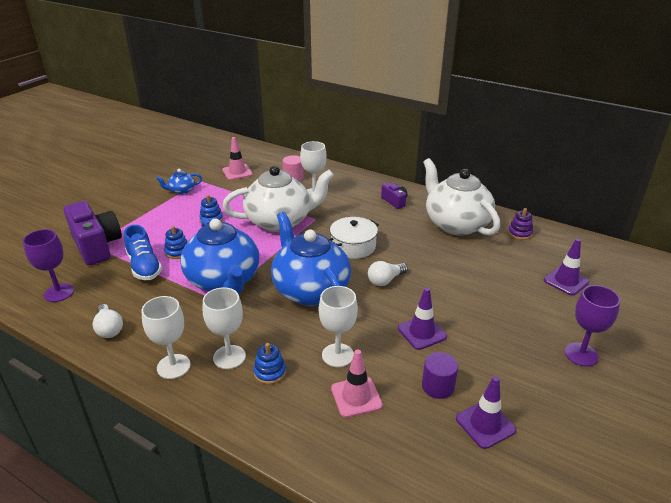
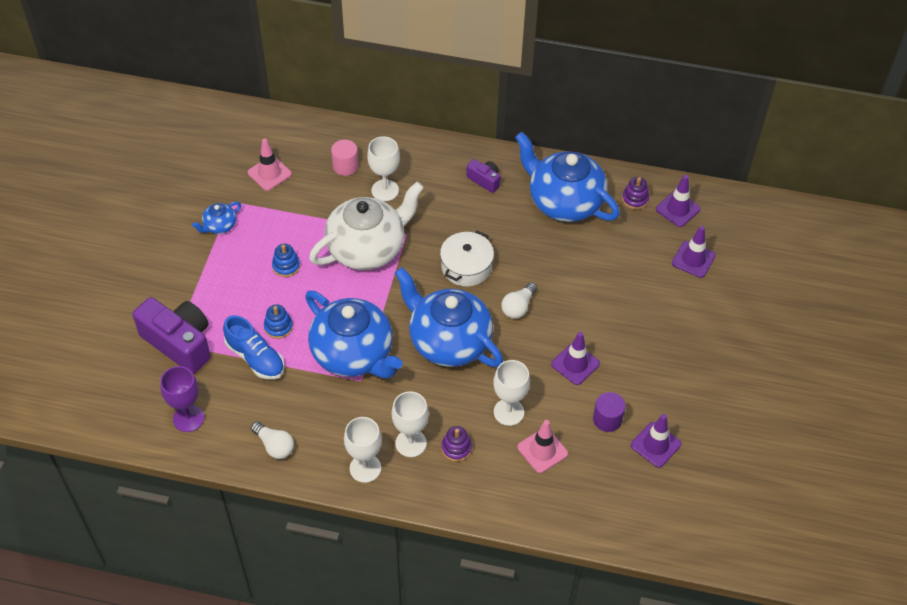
camera: 20 degrees left, 20 degrees up
(270, 372) = (456, 448): blue stacking toy -> purple stacking toy
(455, 224) = (564, 202): white teapot -> blue teapot
(558, 246) = (677, 209): none -> purple traffic cone
(581, 354) = (720, 349): purple goblet -> none

